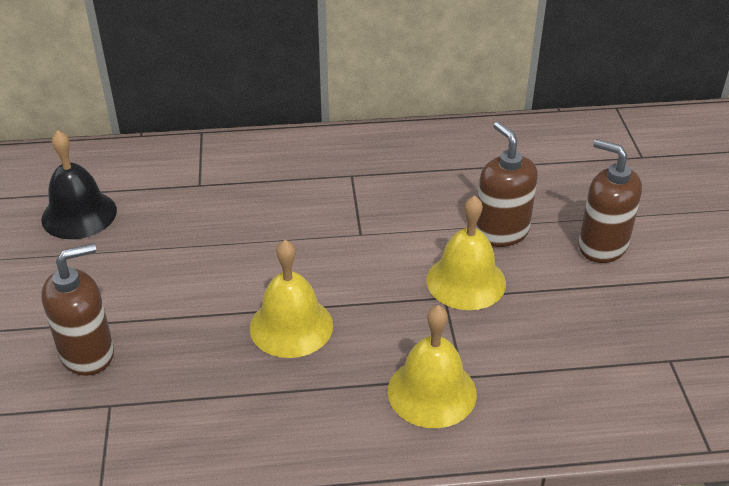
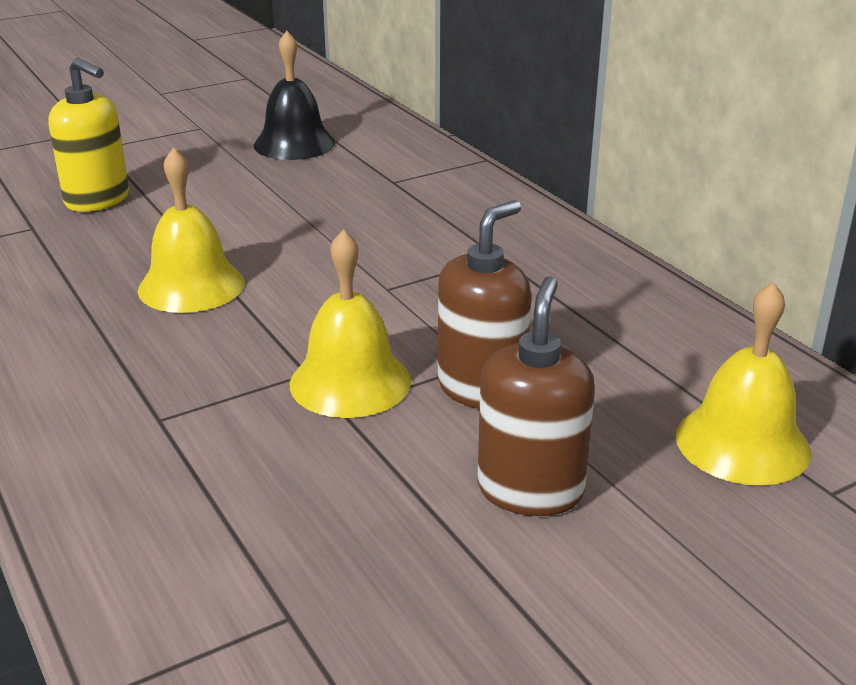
camera: 65 degrees right, 10 degrees down
(88, 353) = (98, 200): brown soap dispenser -> yellow soap dispenser
(432, 392) = (120, 401): yellow bell -> yellow bell (742, 443)

